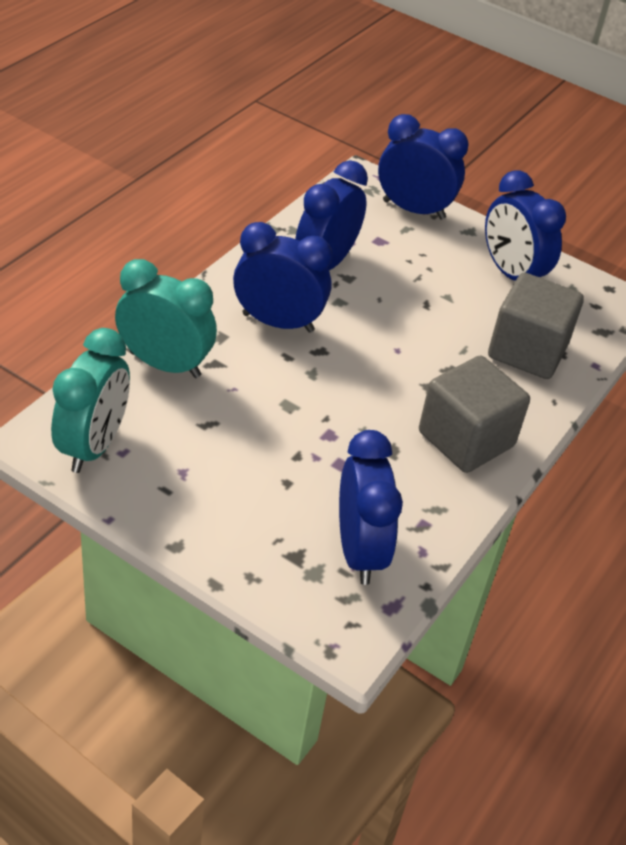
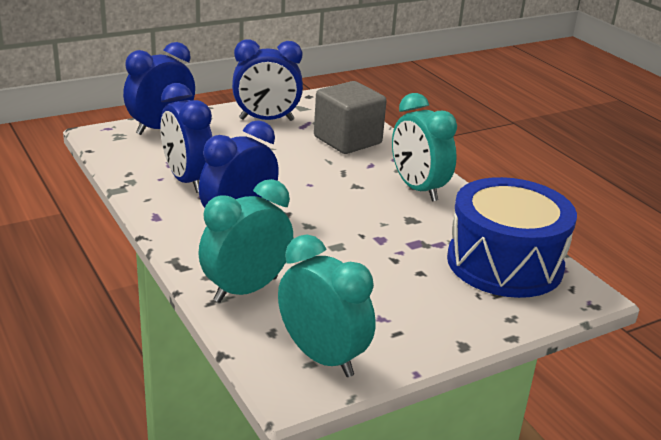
camera: 60 degrees left, 15 degrees down
(359, 551) = (504, 263): blue clock -> blue drum
(466, 439) = (418, 189): grey cube -> turquoise clock

